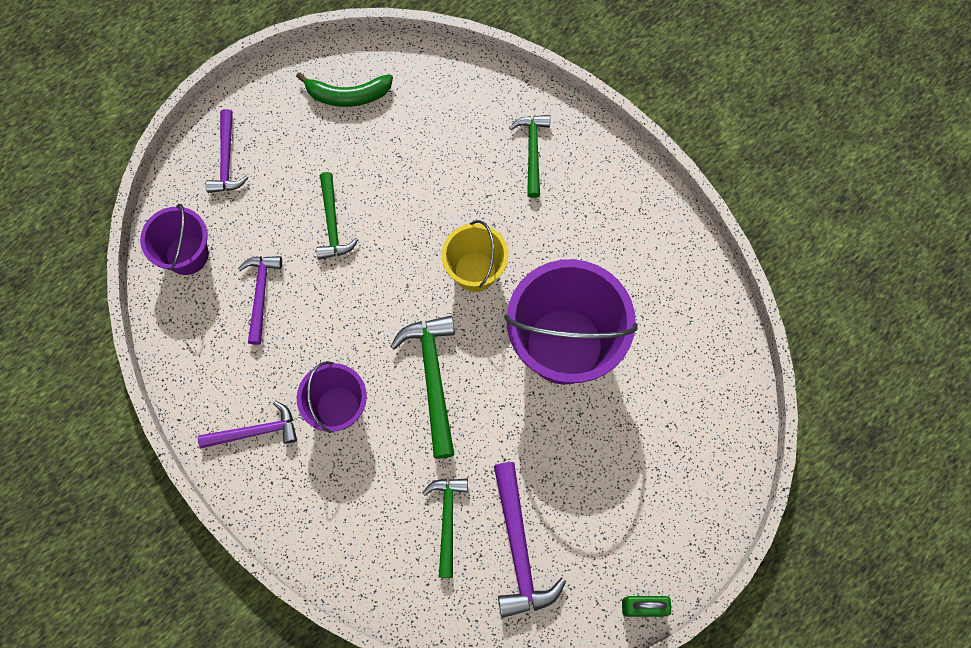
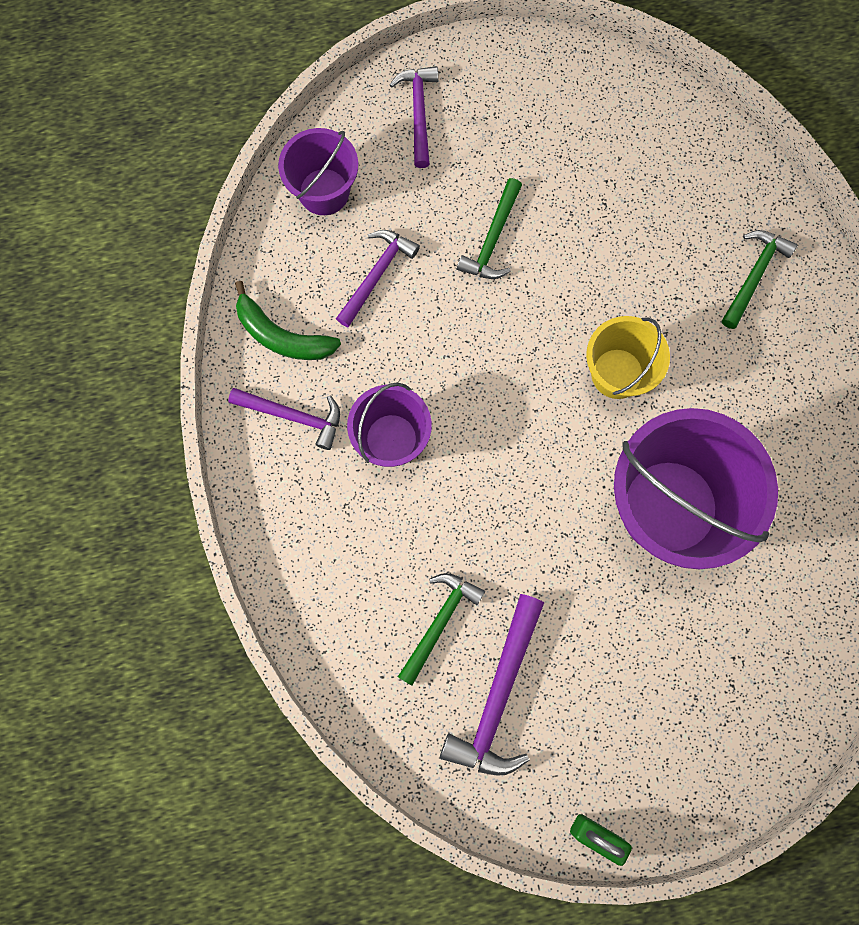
camera: 30 degrees right, 5 degrees up
(226, 160) = (418, 112): purple hammer -> purple hammer turned 150 degrees clockwise
(348, 95) = (585, 108): green banana -> green banana (282, 336)
(433, 378) = (508, 463): green hammer -> none

